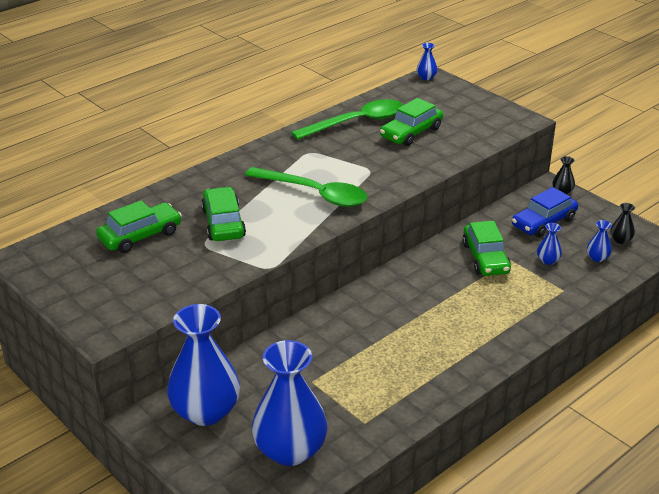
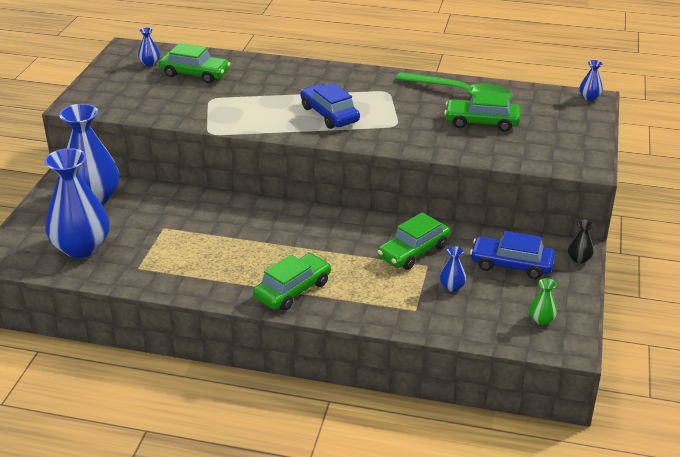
camera: 55 degrees right, 0 degrees up
(223, 223) = (246, 95): green car -> green car (293, 290)
(314, 193) = (329, 114): green spoon -> blue car
(597, 258) = (492, 314): blue vase -> blue vase (150, 63)
(620, 240) = (541, 319): black vase -> green vase

